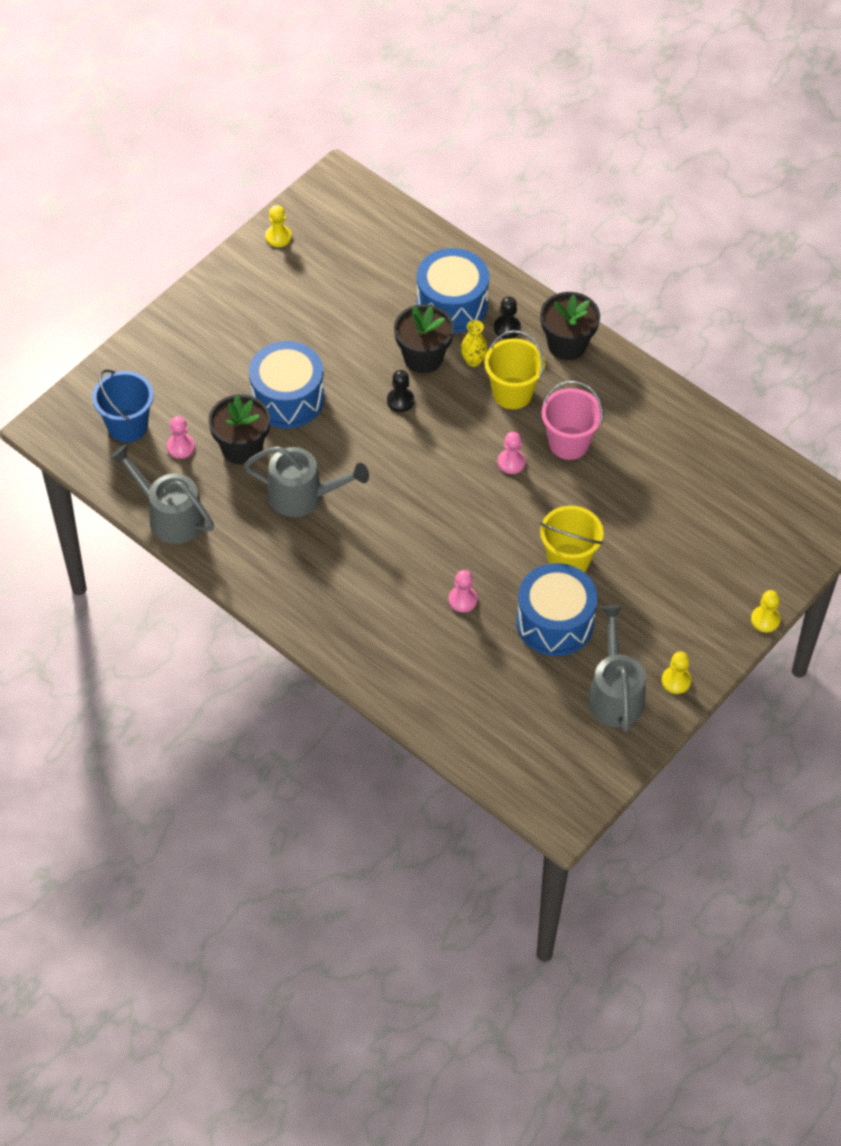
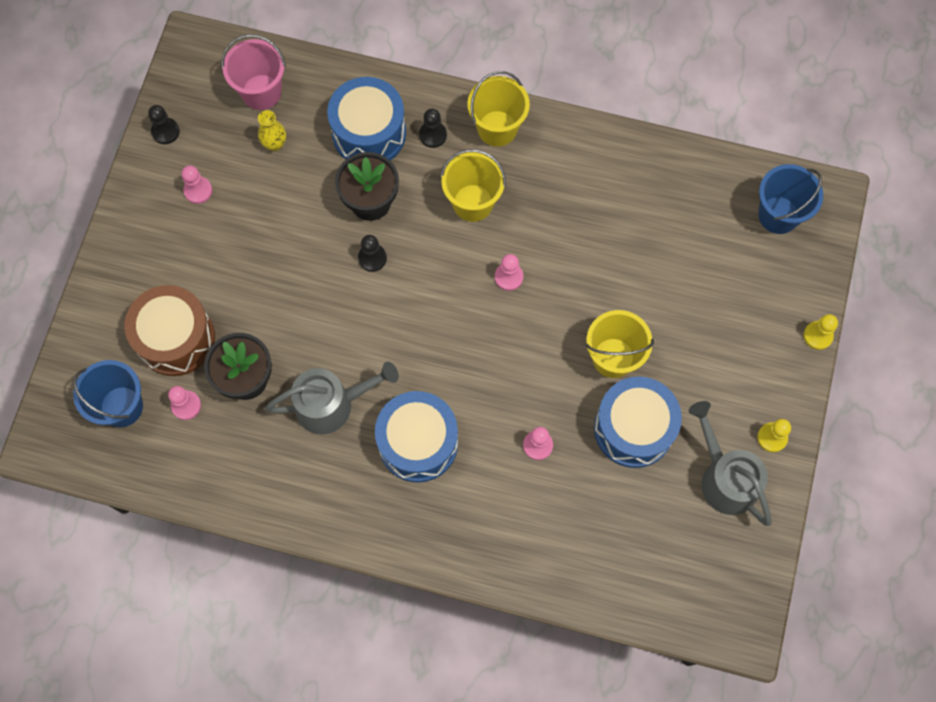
camera: 25 degrees left, 15 degrees up
(170, 516) = (214, 487): grey watering can -> none
(200, 394) = (176, 338): none -> brown drum
(278, 237) = (165, 131): yellow pawn -> black pawn
(280, 292) = (198, 191): none -> pink pawn
(287, 398) = (263, 304): blue drum -> blue drum (418, 443)
(473, 360) = (419, 184): yellow vase -> yellow vase (275, 144)
(567, 344) = (497, 128): black flower pot -> yellow bucket
(569, 443) = (551, 232): pink bucket -> pink bucket (261, 92)
(784, 511) = (778, 215): none -> blue bucket

